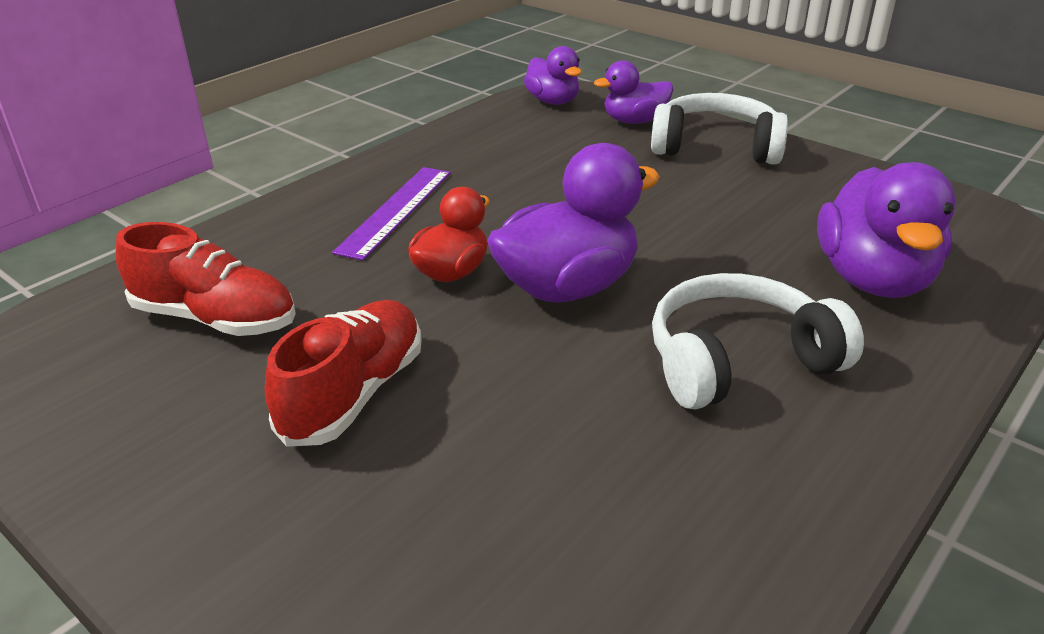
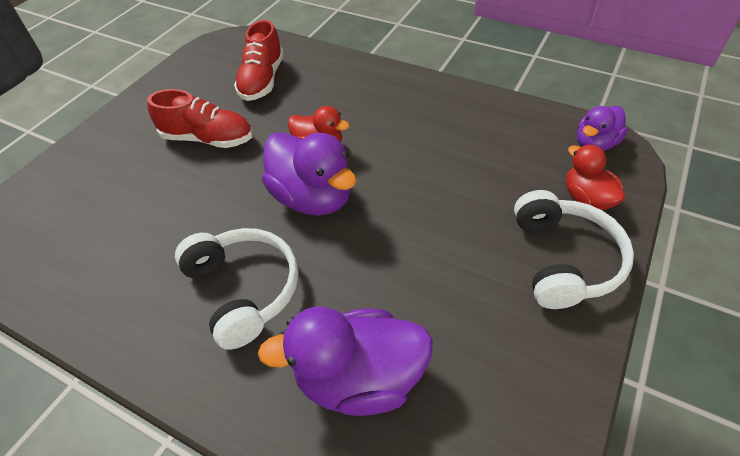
camera: 80 degrees right, 15 degrees up
(396, 211) = (382, 108): purple ruler -> none
(634, 121) = (586, 199): purple duck -> red duck

